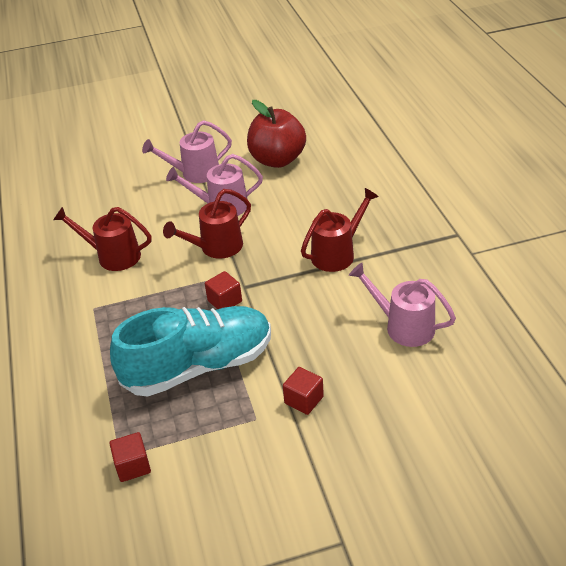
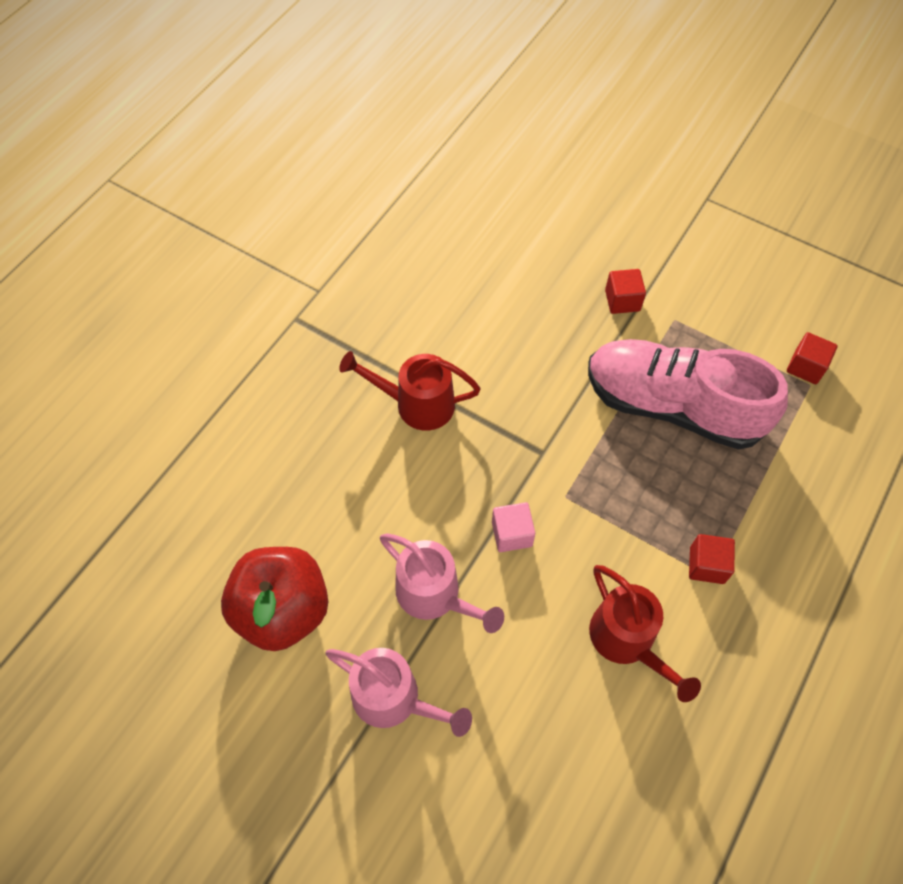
camera: 135 degrees left, 20 degrees up
(199, 366) = (672, 406): turquoise shoe -> pink shoe
(216, 248) = (512, 534): red watering can -> pink cube
(224, 301) = (578, 454): red cube -> red cube (707, 565)
(403, 326) = (471, 285): pink watering can -> none

